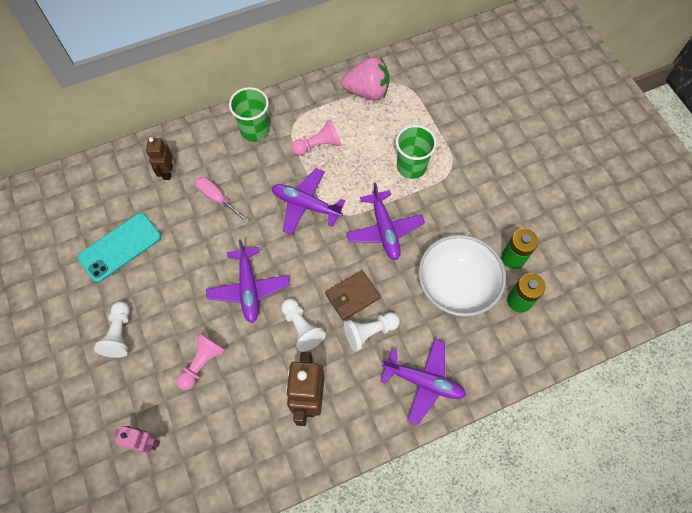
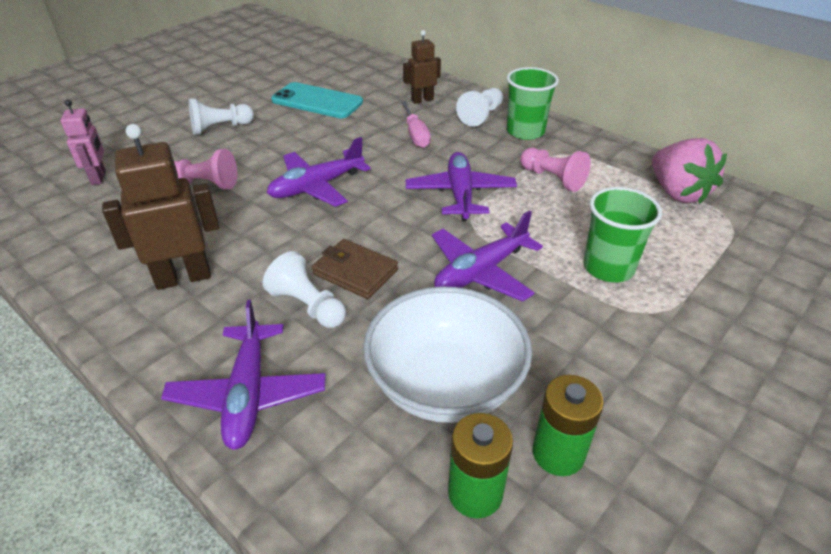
camera: 65 degrees right, 25 degrees down
(217, 199) = (416, 135): pink screwdriver -> pink screwdriver turned 150 degrees clockwise
(302, 328) = (284, 242): white pawn -> white pawn (481, 116)

